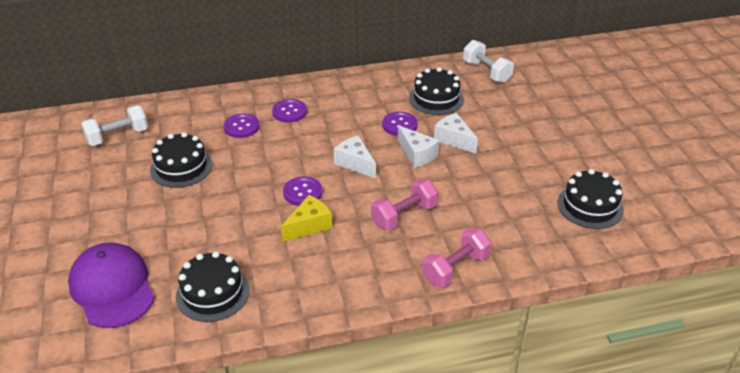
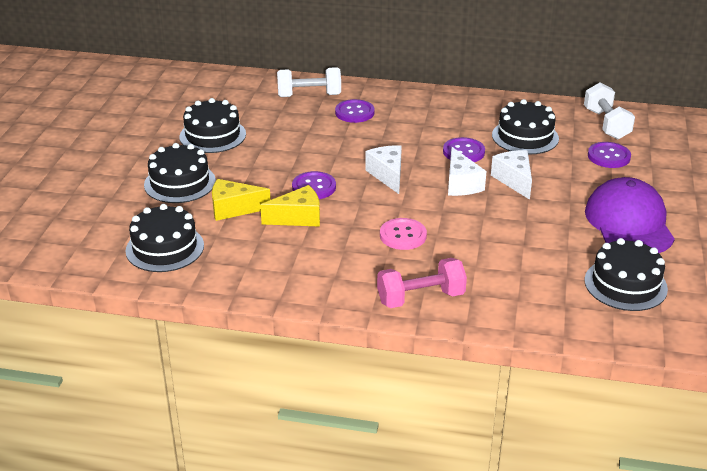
camera: 25 degrees right, 5 degrees down
(112, 288) = (80, 218): purple cap -> purple cap (629, 223)
(117, 136) = (173, 95): white dumbbell -> white dumbbell (309, 96)
(183, 223) = (180, 183): none -> black cake
(241, 127) = (296, 114): purple button -> purple button (608, 156)
(248, 234) = (233, 209): none -> yellow cheese
(404, 215) = (403, 235): pink dumbbell -> pink button

